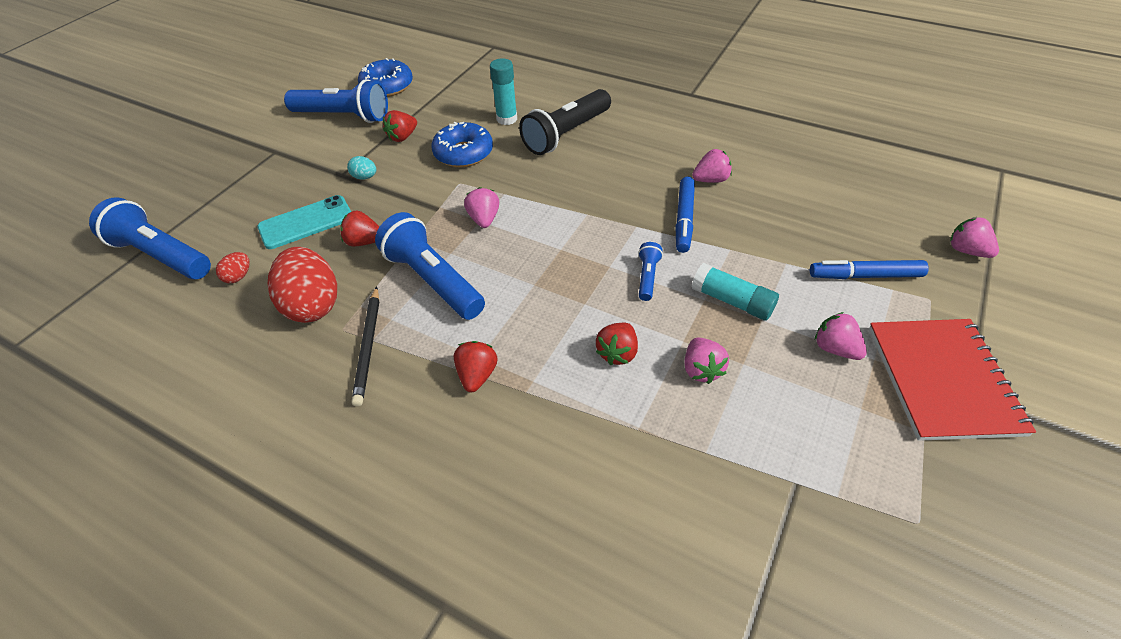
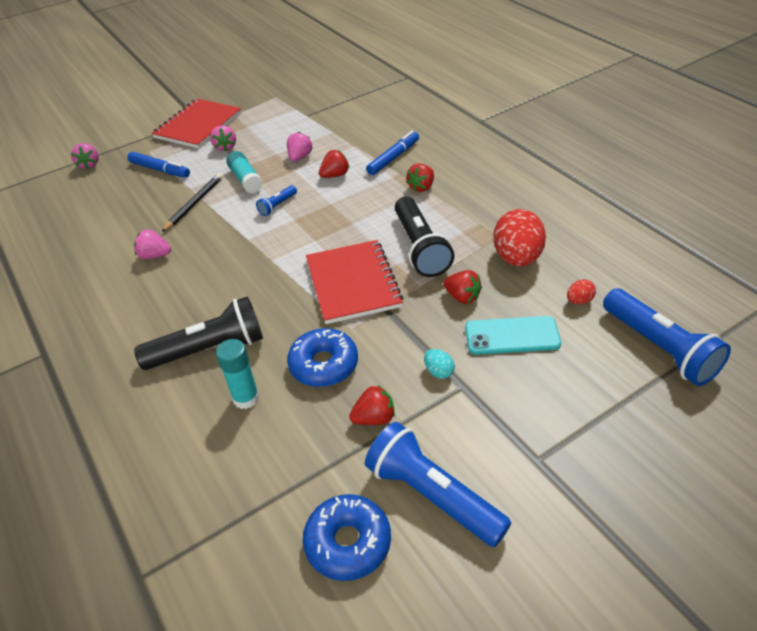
camera: 150 degrees left, 5 degrees down
(368, 346) = (483, 220): black pencil -> black pencil (194, 204)
(433, 280) = (420, 248): blue flashlight -> black flashlight
(484, 219) = (353, 283): pink strawberry -> red notebook
(684, 219) = (211, 233): blue marker -> blue marker (393, 158)

